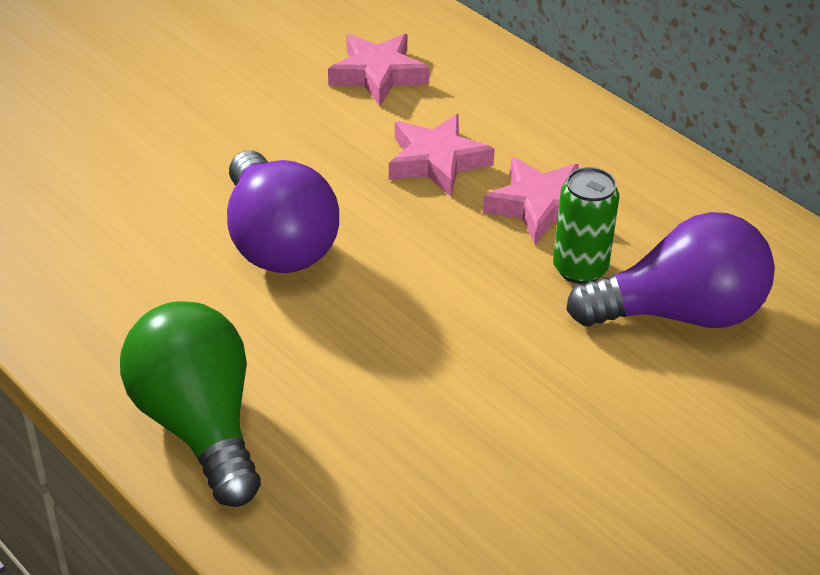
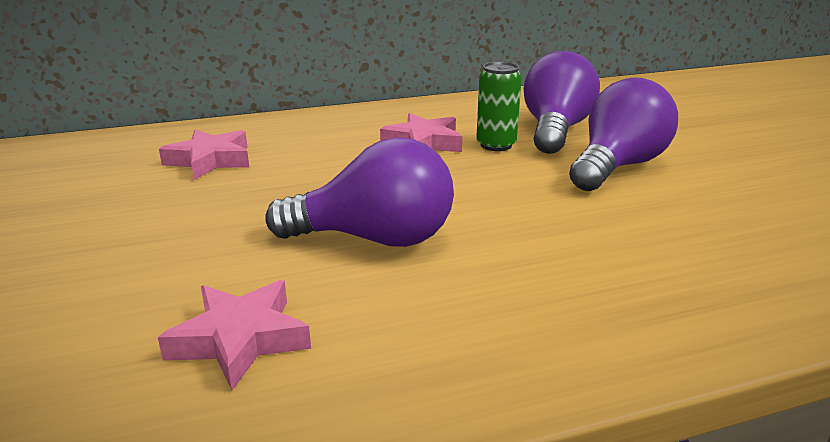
camera: 65 degrees left, 15 degrees down
(199, 425) = (605, 327): green light bulb -> none
(436, 161) = (340, 162): pink star -> pink star (240, 339)
(588, 392) = (618, 166): none -> purple light bulb

